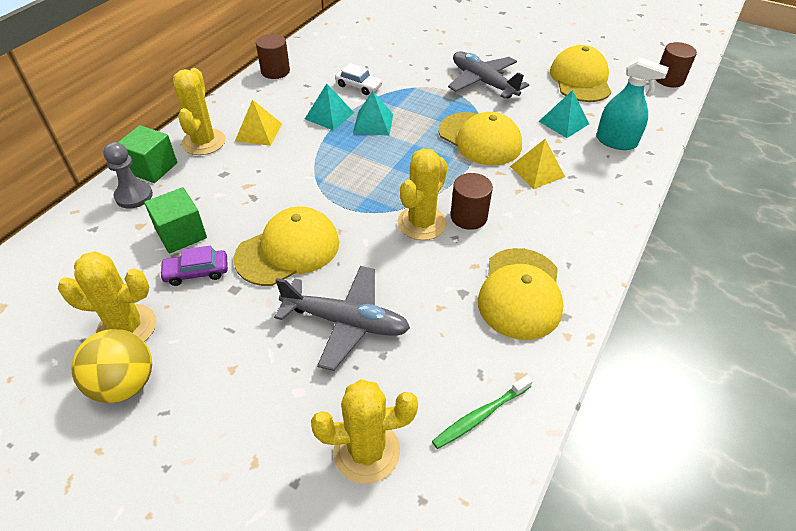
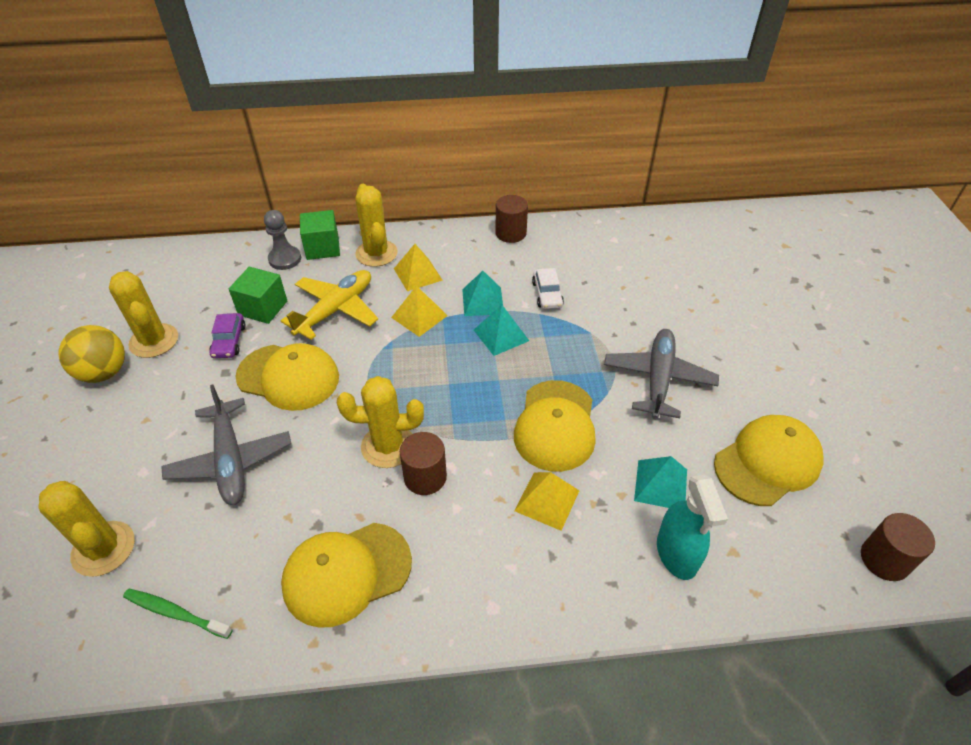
camera: 55 degrees right, 0 degrees up
(196, 272) = (229, 341): purple car -> purple car turned 135 degrees counterclockwise
(203, 142) = (376, 253): yellow cactus -> yellow cactus turned 75 degrees counterclockwise
(242, 191) = (336, 310): none -> yellow plane
(306, 151) = (419, 316): none -> yellow pyramid

